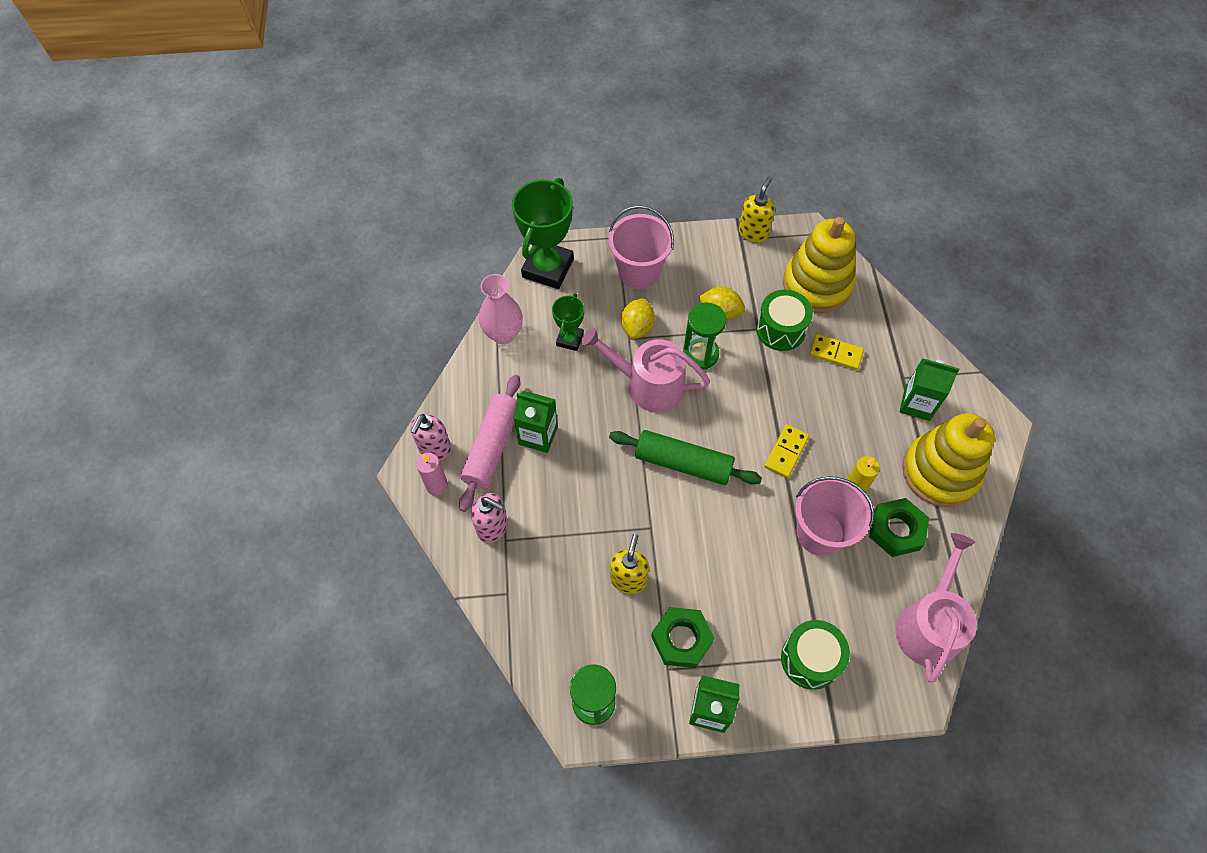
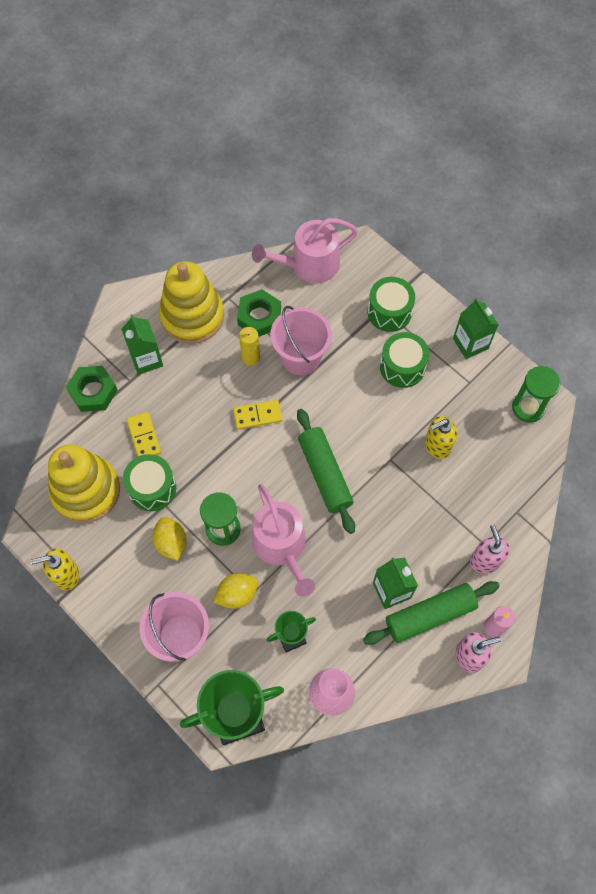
camera: 130 degrees left, 5 degrees up
(492, 447) = (430, 615): pink rolling pin -> green rolling pin
(681, 639) = (444, 387): green nut -> green nut (93, 391)
(736, 618) = (402, 367): none -> green drum

